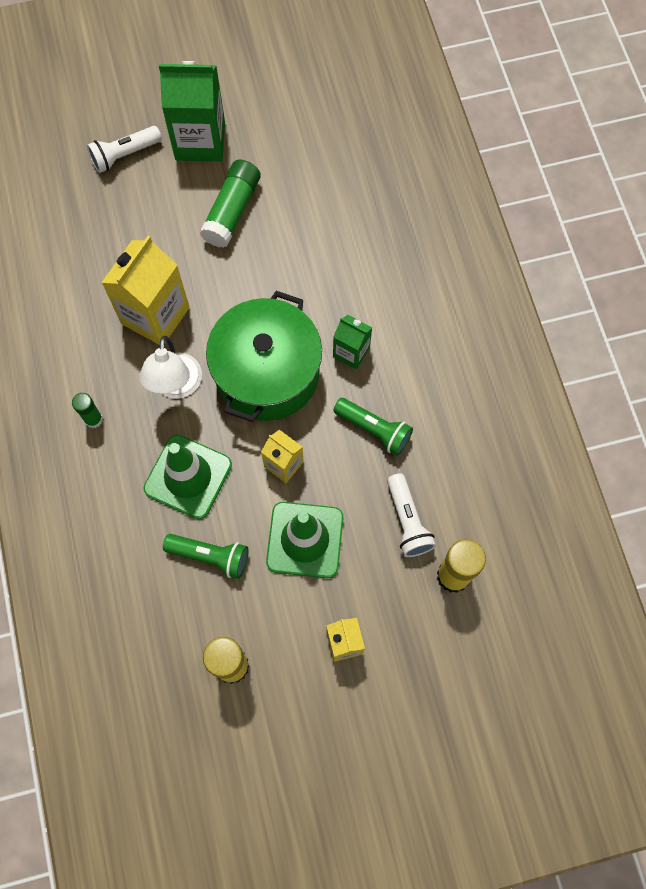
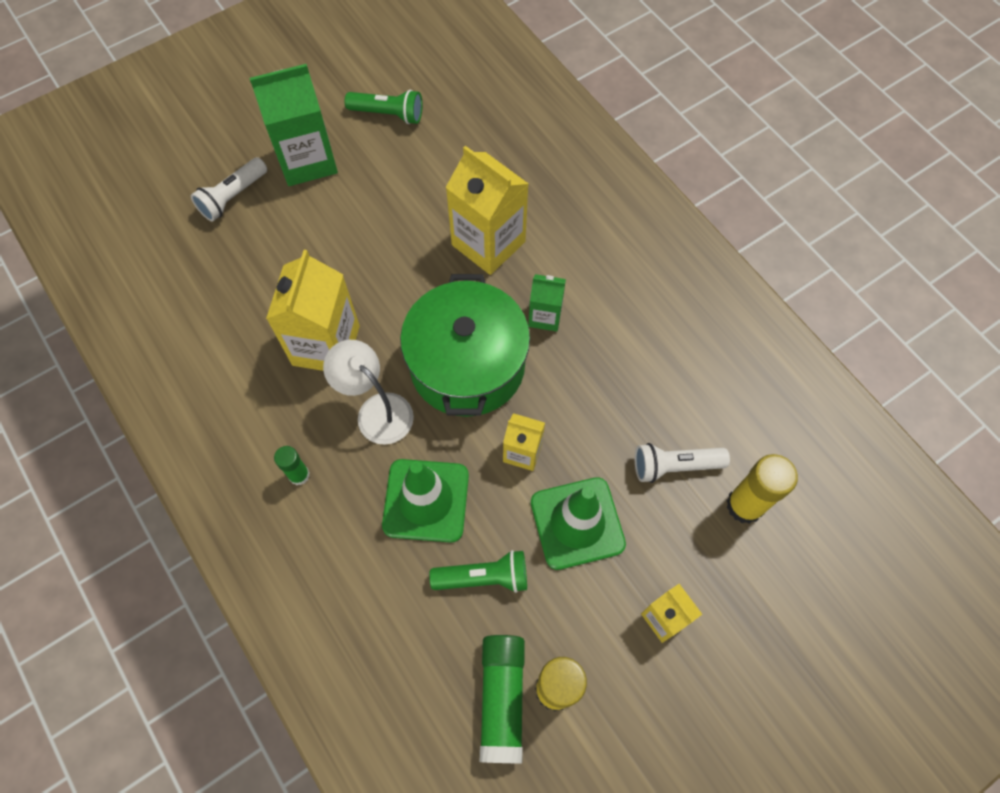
camera: 20 degrees left, 5 degrees down
(176, 386) = (376, 410): white lamp -> white lamp turned 150 degrees clockwise
(232, 211) = (367, 217): green glue stick -> green glue stick (502, 699)
(328, 269) = (488, 243): none -> yellow carton
(374, 430) = (601, 385): green flashlight -> green flashlight (388, 114)
(407, 521) = (674, 466): white flashlight -> white flashlight turned 120 degrees clockwise

